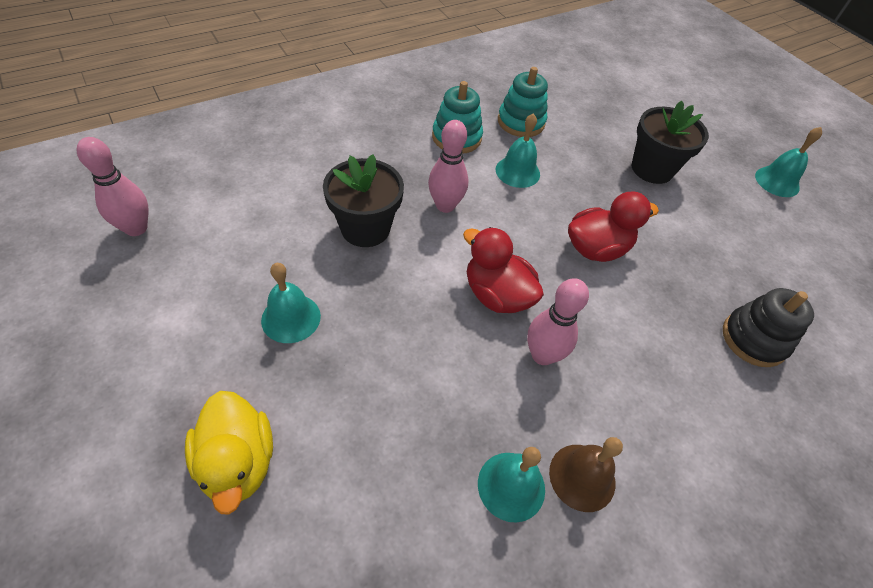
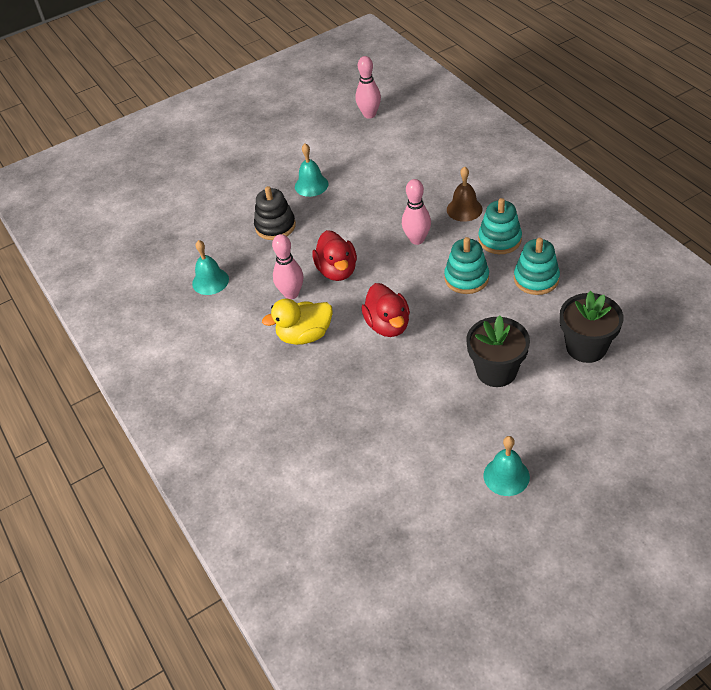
camera: 100 degrees right, 5 degrees down
(238, 462) = (228, 185): yellow duck -> yellow duck (304, 335)
(365, 228) = (386, 203): black flower pot -> black flower pot (586, 347)
(497, 295) = (337, 270): red duck -> red duck turned 120 degrees clockwise
(517, 172) = (466, 278): turquoise bell -> turquoise stacking toy
(582, 477) = (213, 310): brown bell -> brown bell (464, 209)
(753, 339) = (310, 413): black stacking toy -> black stacking toy (275, 226)

